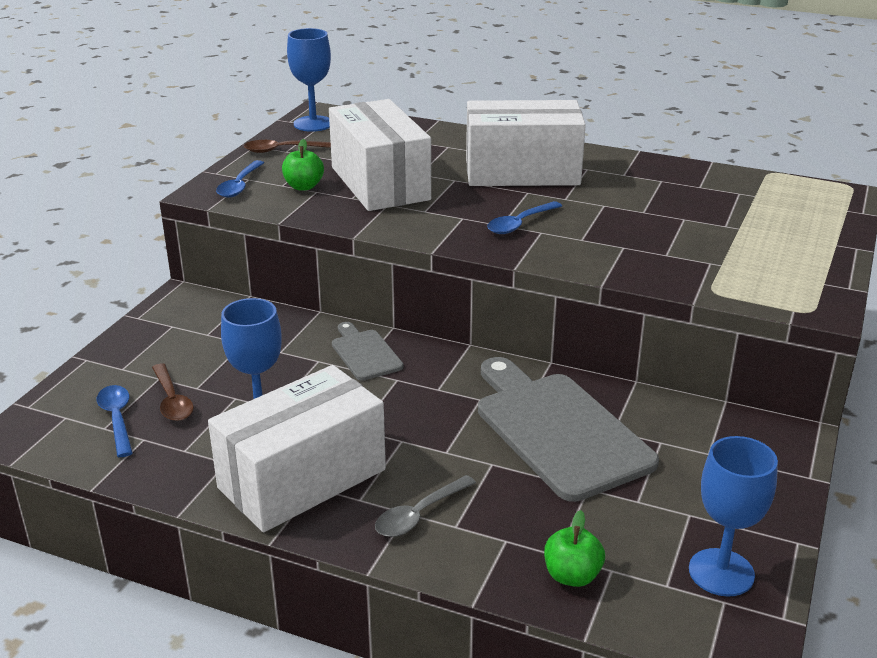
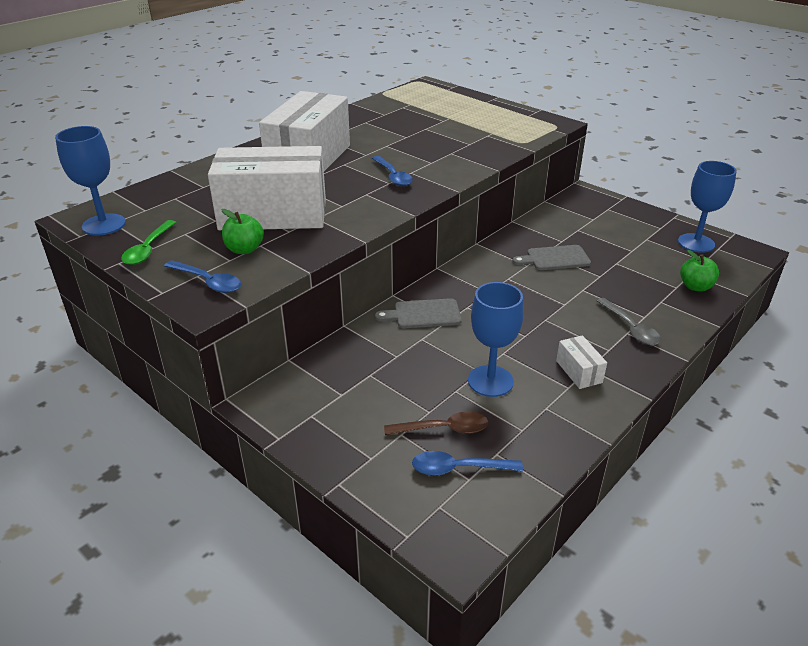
camera: 70 degrees left, 5 degrees up
(282, 150) = (148, 249): brown spoon -> green spoon
(302, 479) = (579, 371): white box -> white box, size x0.40
(558, 430) = (554, 258): grey cutting board -> grey cutting board, size x0.49

